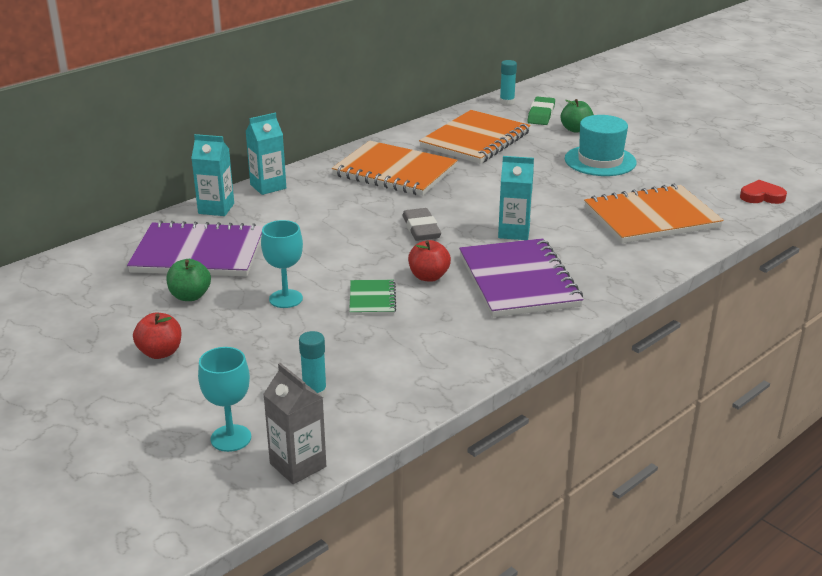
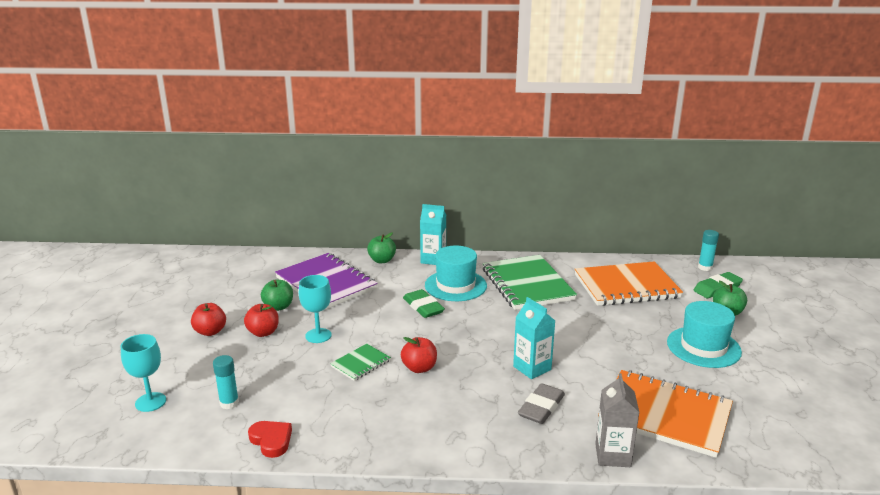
camera: 45 degrees right, 5 degrees down
(216, 208) = (382, 260): turquoise carton -> green apple
(222, 324) = (263, 332): none -> red apple
(298, 465) = (146, 441): grey carton -> grey carton (612, 455)
(333, 199) = (455, 285): none -> turquoise hat
(338, 229) = (423, 307): none -> green eraser
(394, 172) = (527, 284): orange notebook -> green notebook
(421, 229) = (473, 332): grey eraser -> grey eraser (541, 407)
(519, 281) = (470, 406): purple notebook -> none
(761, 196) = (814, 453): red heart -> red heart (271, 440)

